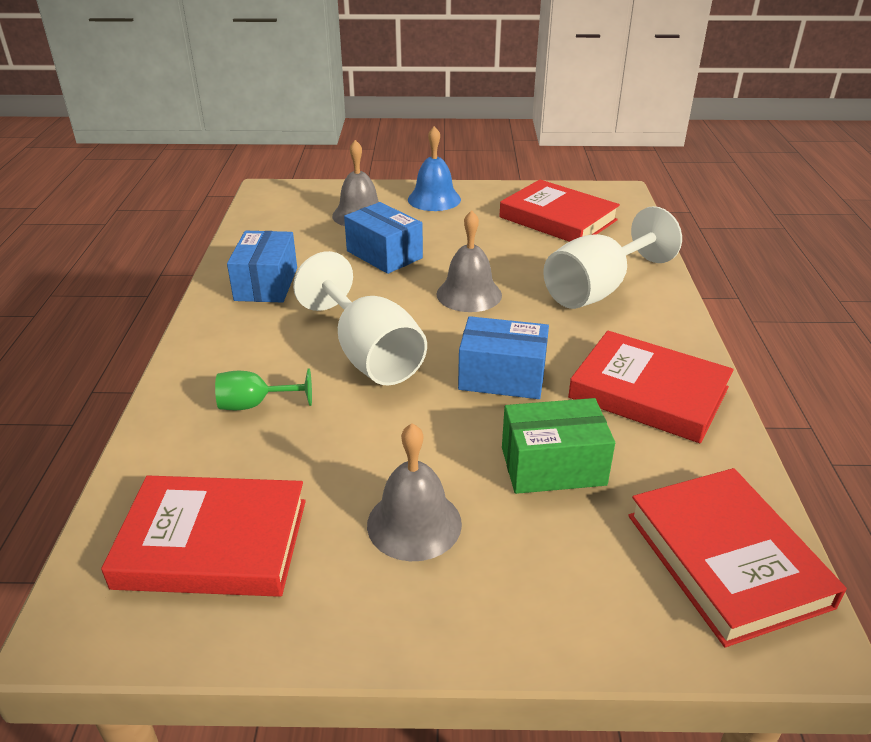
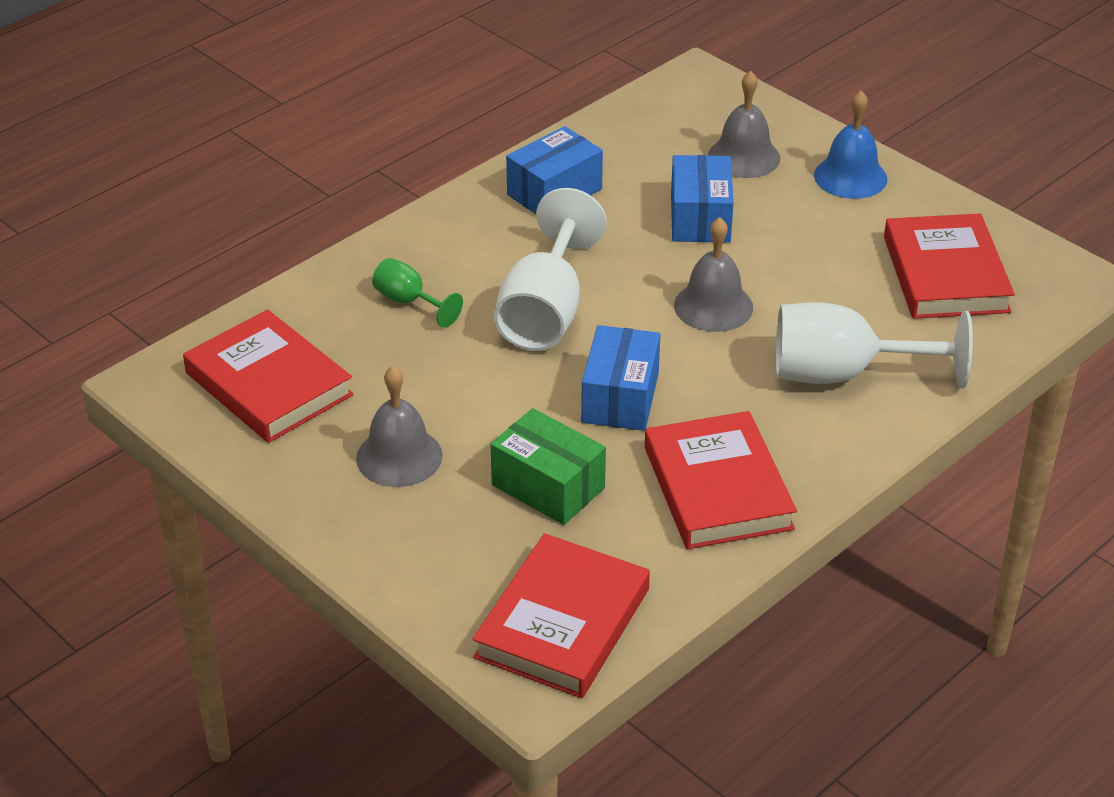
camera: 45 degrees right, 5 degrees up
(502, 377) = (620, 397): blue box -> blue box turned 45 degrees clockwise

